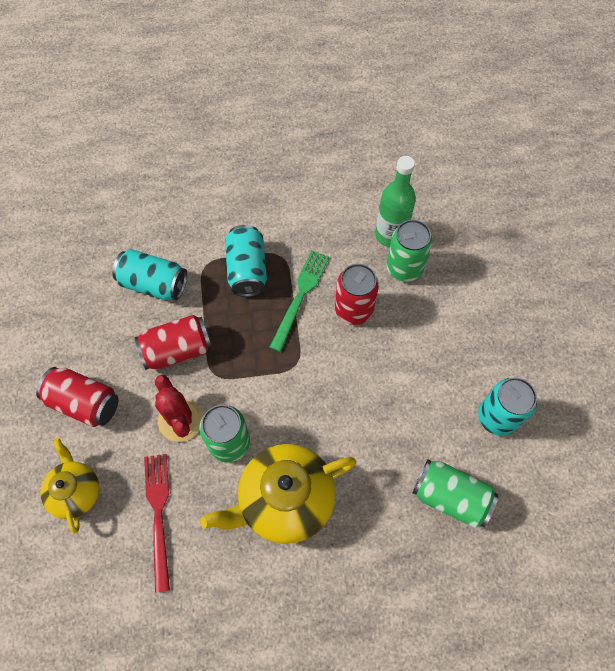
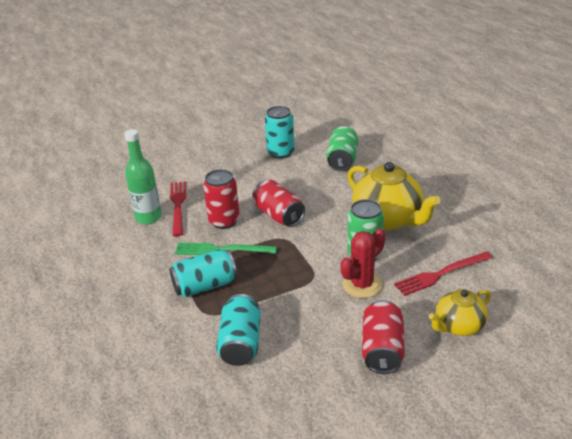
camera: 105 degrees left, 30 degrees down
(177, 350) = (301, 306): red can -> red can (278, 215)
(404, 268) = (178, 205): green can -> red fork

